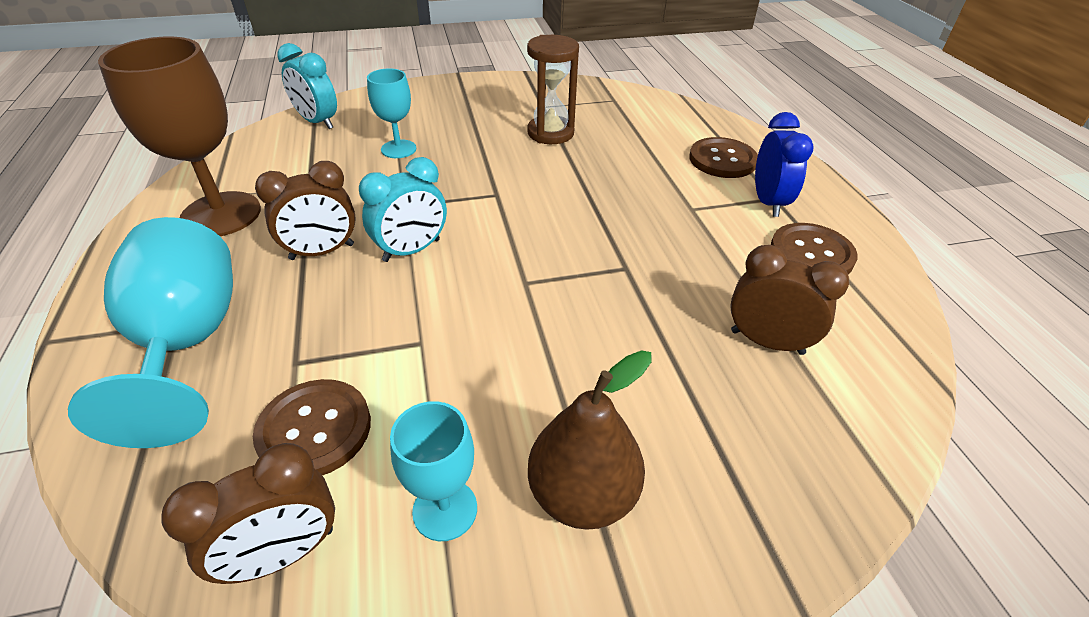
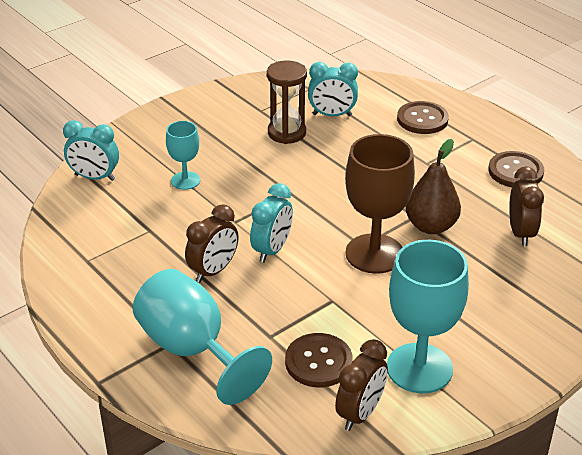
camera: 25 degrees left, 5 degrees down
(221, 214) = (110, 270): brown goblet -> brown goblet (374, 254)
(445, 510) = (419, 368): turquoise goblet -> turquoise goblet, size x1.84
(582, 494) = (478, 337): brown pear -> brown pear (431, 226)
(617, 129) = (332, 115): none -> turquoise clock
(767, 342) = (520, 233): brown clock -> brown clock turned 90 degrees clockwise
(768, 202) = (471, 143): blue clock -> none

